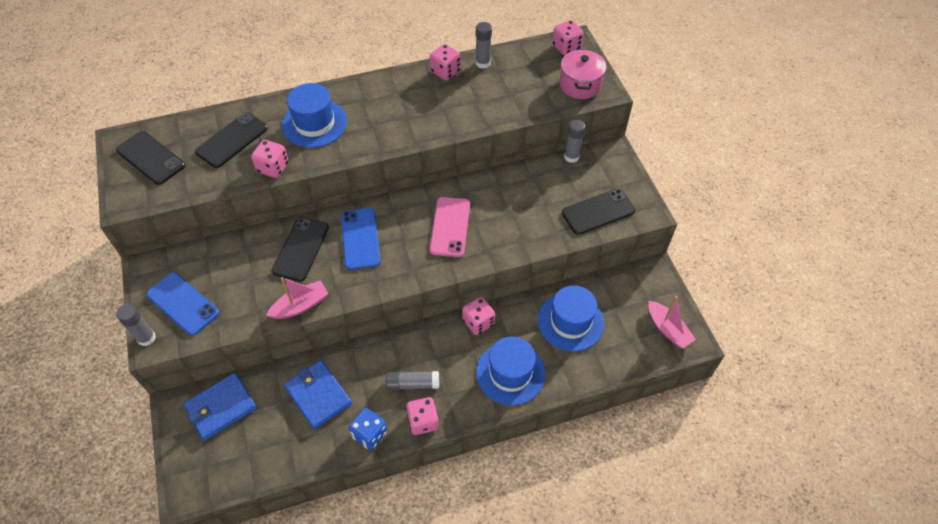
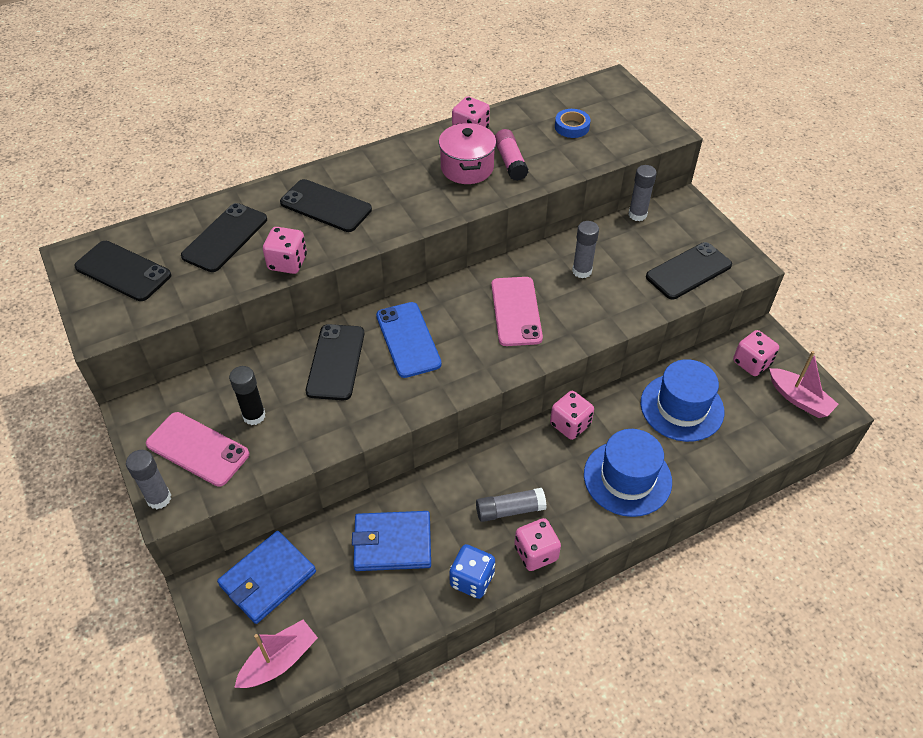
camera: 10 degrees left, 5 degrees down
(183, 303) = (198, 449): blue phone -> pink phone
(230, 283) = (254, 416): none -> black glue stick
(300, 306) = (354, 429): pink boat -> pink boat (279, 661)
(314, 123) = (326, 206): blue hat -> black phone
(318, 395) = (392, 543): blue wallet -> blue wallet turned 45 degrees counterclockwise
(469, 103) = (510, 162): none -> pink glue stick
(483, 63) = (512, 117): grey glue stick -> grey glue stick (582, 271)
(528, 78) = (572, 127): none -> blue tape
(566, 47) = (605, 89): pink dice -> pink dice (751, 363)
(580, 85) = (635, 128): pink pot -> pink pot (467, 168)

